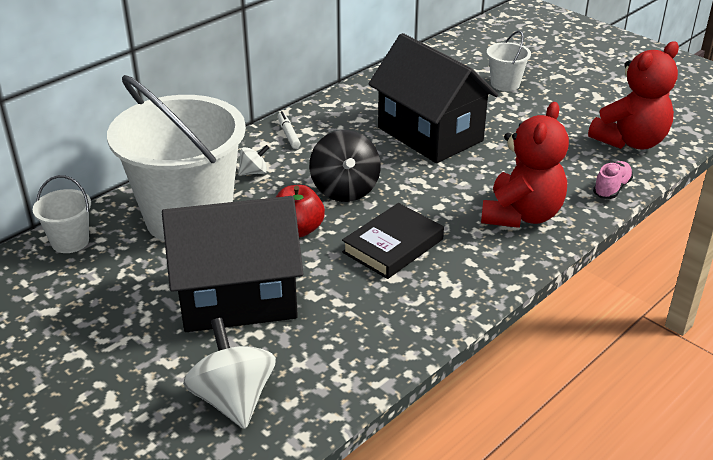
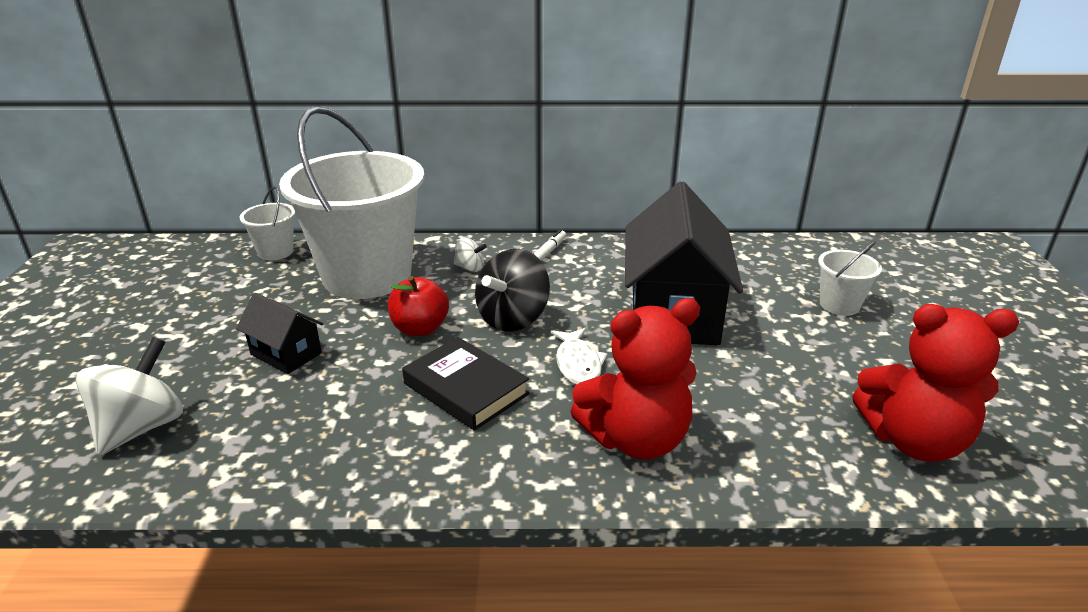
camera: 45 degrees right, 5 degrees down
(238, 298) = (286, 354): black house -> black house, size x0.48
(393, 246) = (466, 389): black book -> black book turned 45 degrees clockwise
(429, 194) = (578, 364): none -> white fish
(611, 188) = (796, 477): pink shoe -> none

